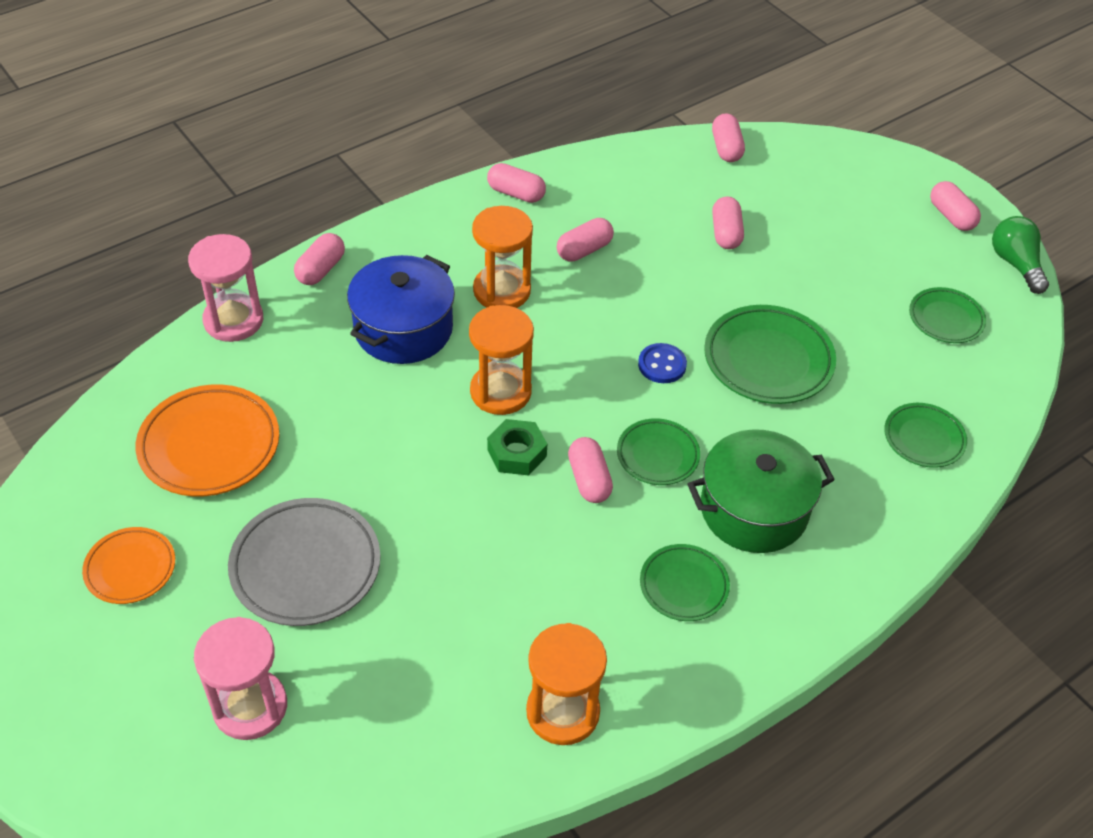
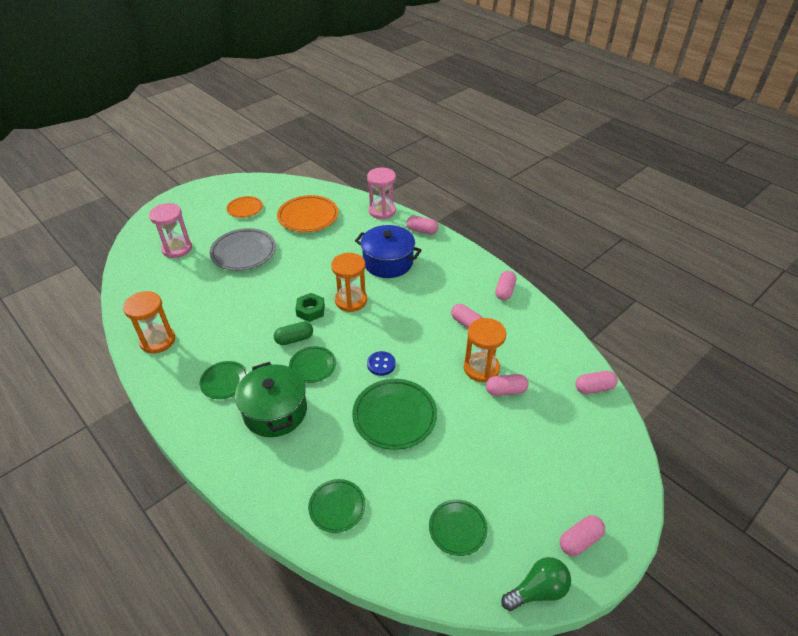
camera: 85 degrees right, 5 degrees down
(502, 291) = (424, 293): orange hourglass -> orange hourglass (481, 368)
(589, 479) = (294, 339): pink capsule -> green capsule

